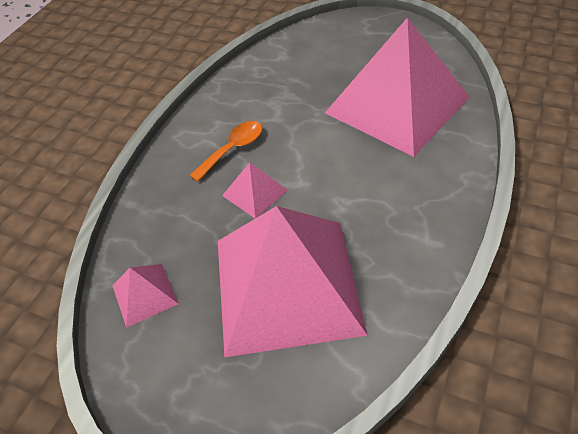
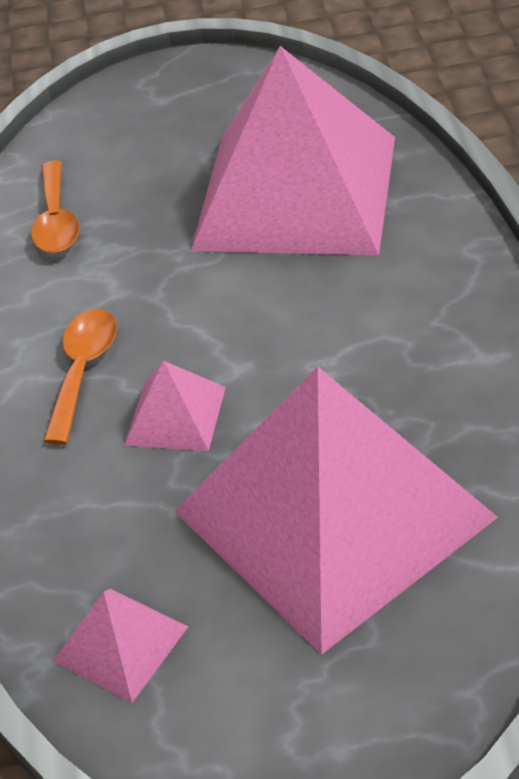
camera: 30 degrees left, 5 degrees down
(277, 71) = (56, 220): none -> orange spoon

